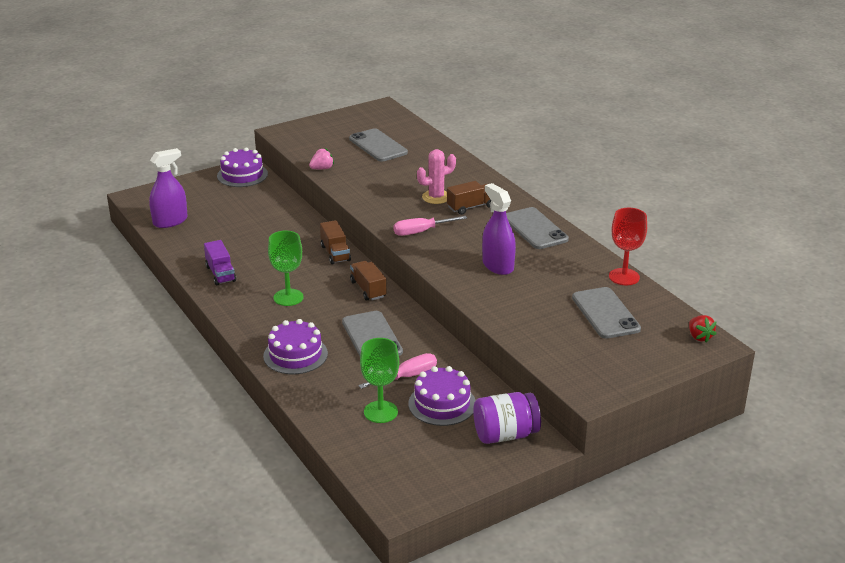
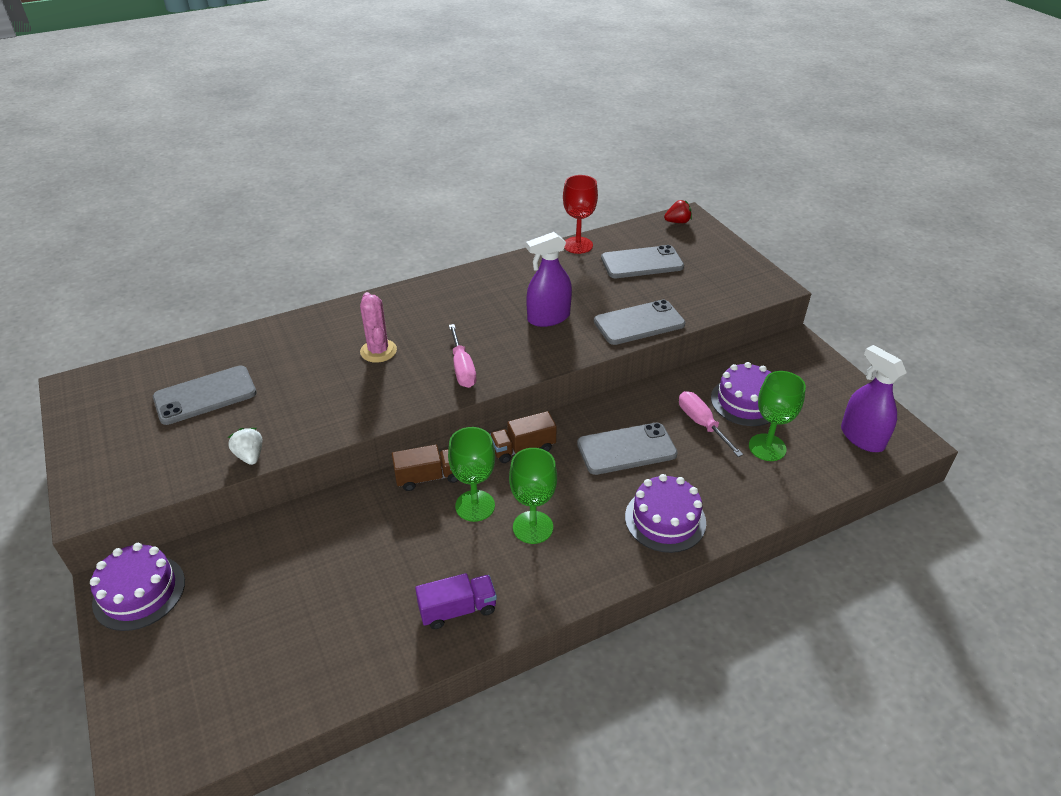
camera: 85 degrees left, 10 degrees up
(170, 221) = (265, 695): purple spray bottle -> purple spray bottle (862, 437)
(308, 273) = (475, 506): none -> green goblet
(322, 168) = (250, 456): pink strawberry -> white strawberry
(471, 207) = (412, 326): brown truck -> none
(505, 435) = (787, 364): purple jar -> none
(535, 229) = (474, 286): grey phone -> grey phone (639, 323)

